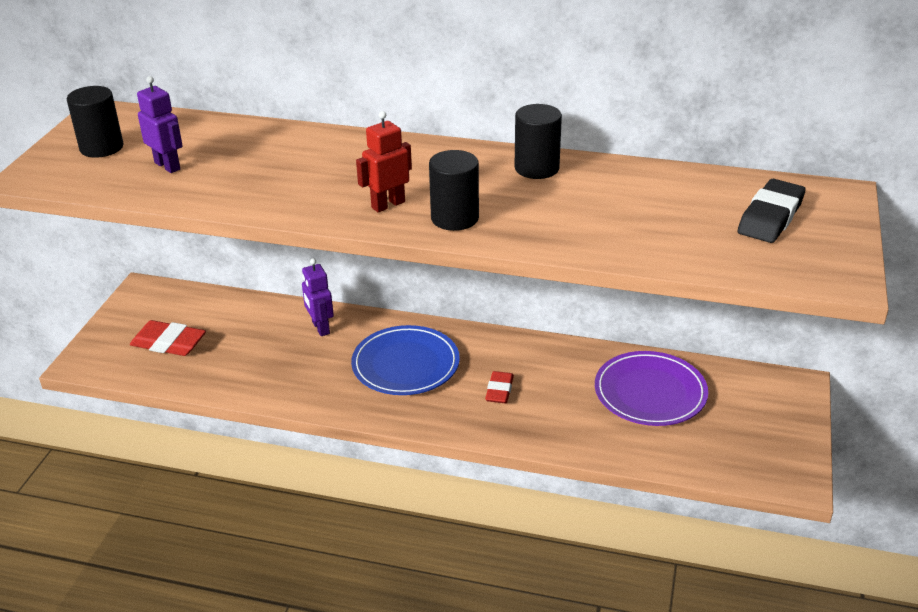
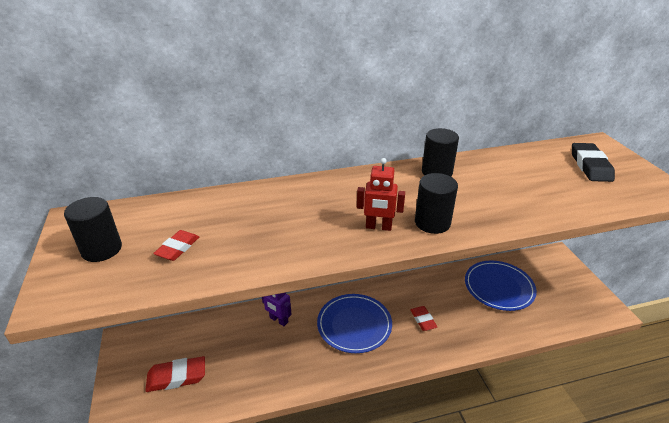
camera: 30 degrees left, 0 degrees up
(167, 166) = (177, 248): purple robot -> red eraser
(388, 205) = (378, 227): red robot -> red robot turned 105 degrees counterclockwise
(650, 392) = (499, 287): purple plate -> blue plate

